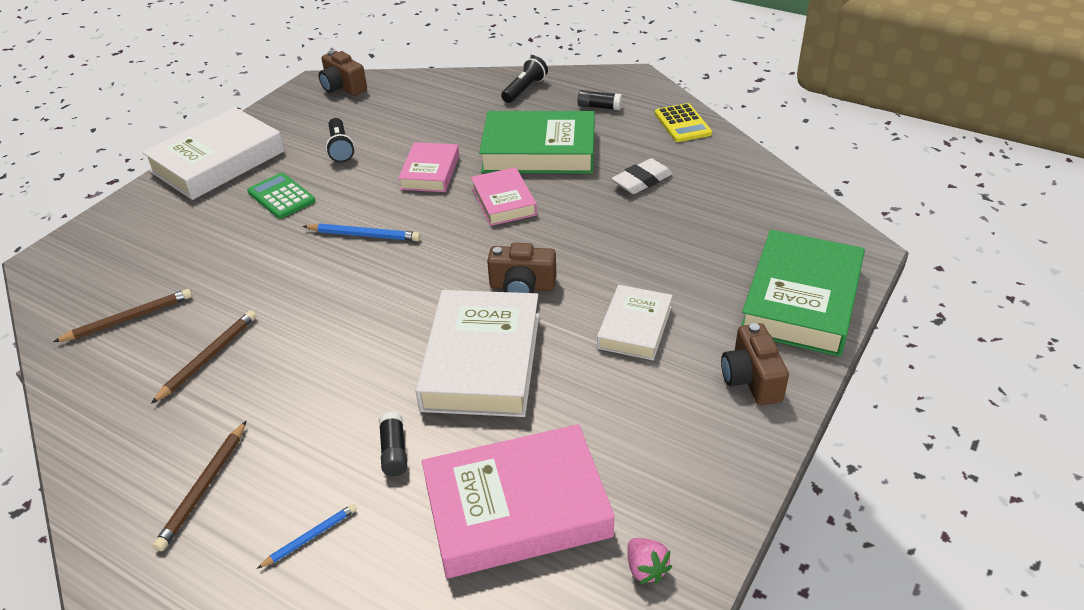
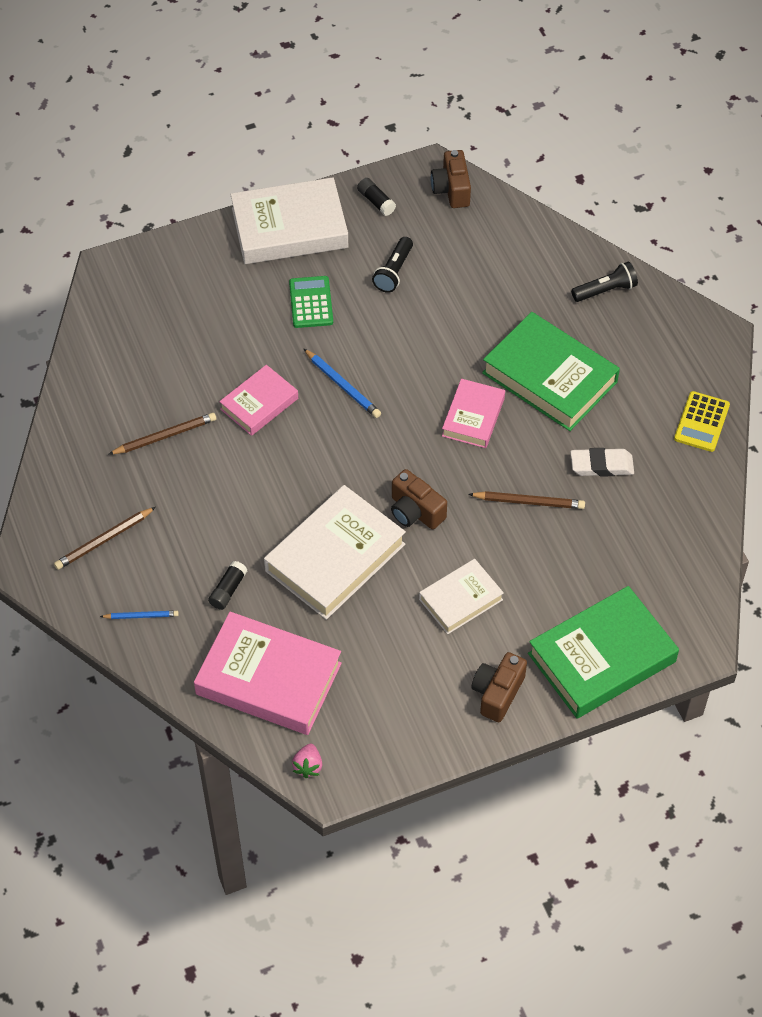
camera: 35 degrees right, 15 degrees up
(129, 318) = (134, 365): brown pencil -> brown pencil (529, 502)
(430, 172) = (443, 347): pink book -> pink book (259, 404)
(599, 107) = (649, 355): black glue stick -> black glue stick (376, 201)

